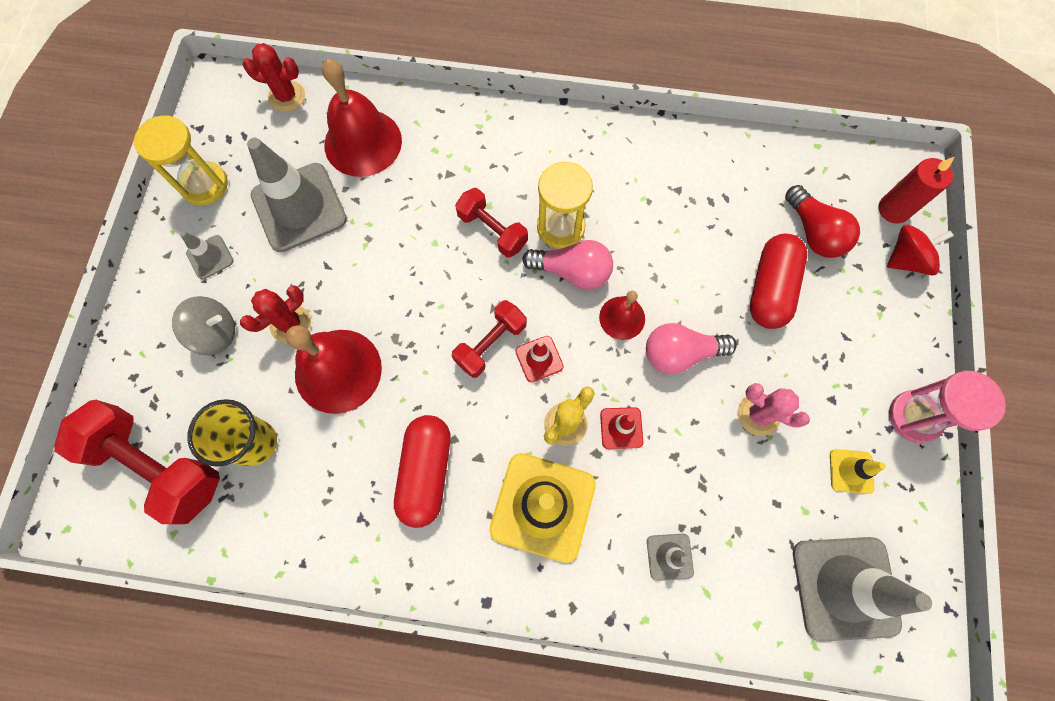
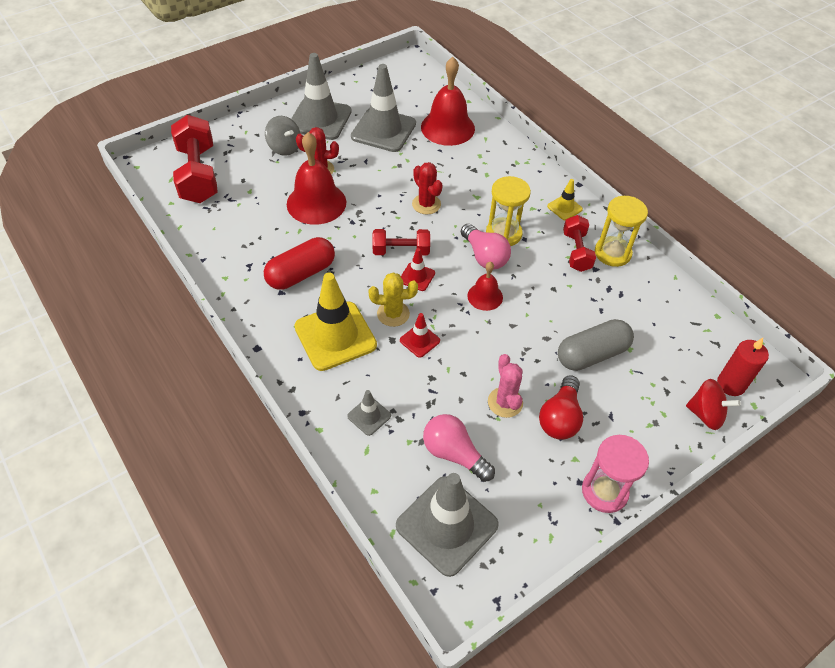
camera: 45 degrees right, 20 degrees down
(204, 185) = (353, 92): yellow hourglass -> yellow hourglass (612, 253)
(210, 257) = (320, 119): grey traffic cone -> grey traffic cone, size x2.14
(255, 443) = (245, 199): yellow cup -> none
(287, 97) = (435, 86): red cactus -> red cactus (426, 204)
(492, 230) = (465, 208): red dumbbell -> red dumbbell (576, 252)
(680, 353) = (497, 338): pink light bulb -> pink light bulb (454, 454)
(770, 288) = (592, 354): red capsule -> grey capsule
(813, 232) = (657, 352): red light bulb -> red light bulb (560, 417)
(851, 471) = (526, 478): yellow traffic cone -> yellow traffic cone (564, 208)

